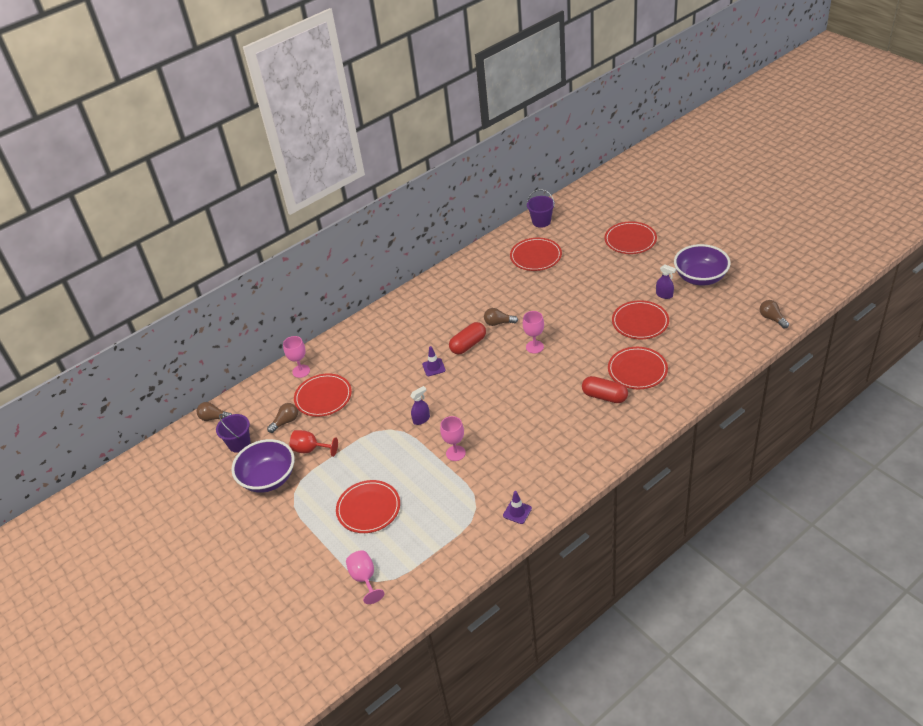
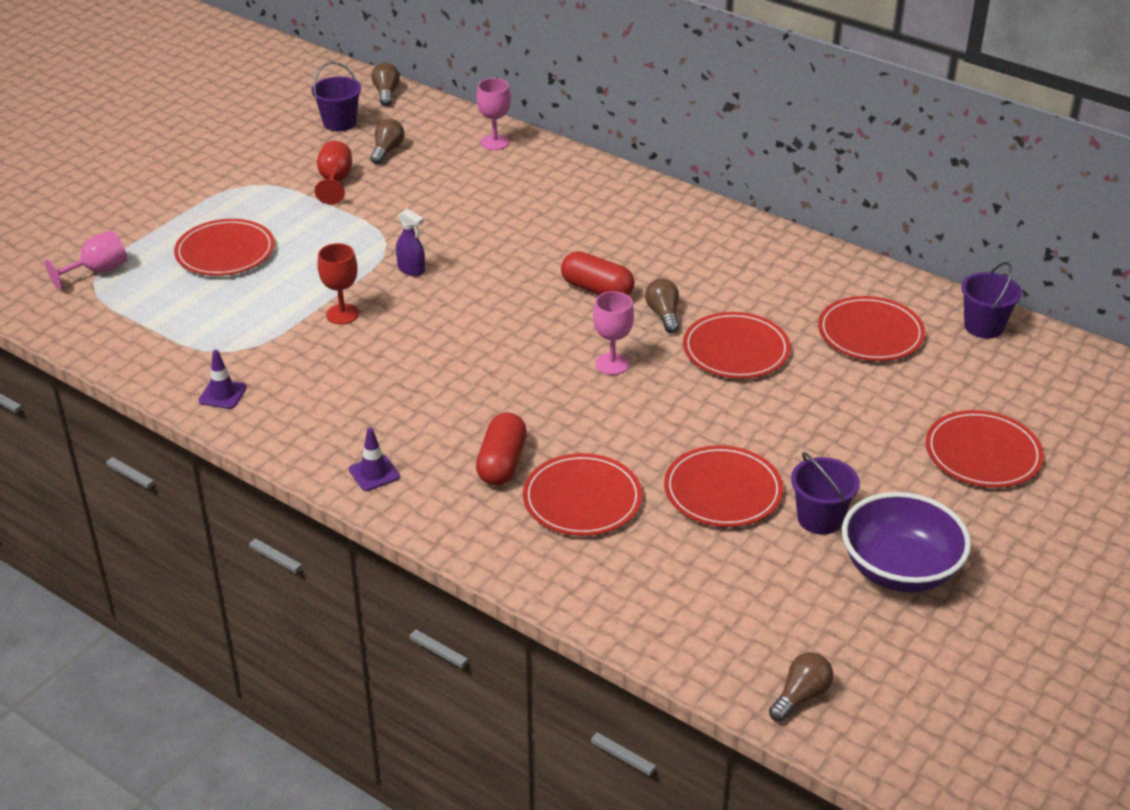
camera: 70 degrees right, 5 degrees down
(268, 478) = (277, 159): purple bowl -> none
(285, 422) = (387, 150): brown light bulb -> brown light bulb turned 105 degrees counterclockwise
(323, 397) = (443, 172): red plate -> red plate (736, 350)
(433, 367) = (532, 262): purple traffic cone -> purple traffic cone (374, 473)
(455, 453) = (342, 314): pink goblet -> red goblet
(664, 295) = (820, 519): purple spray bottle -> purple bucket

